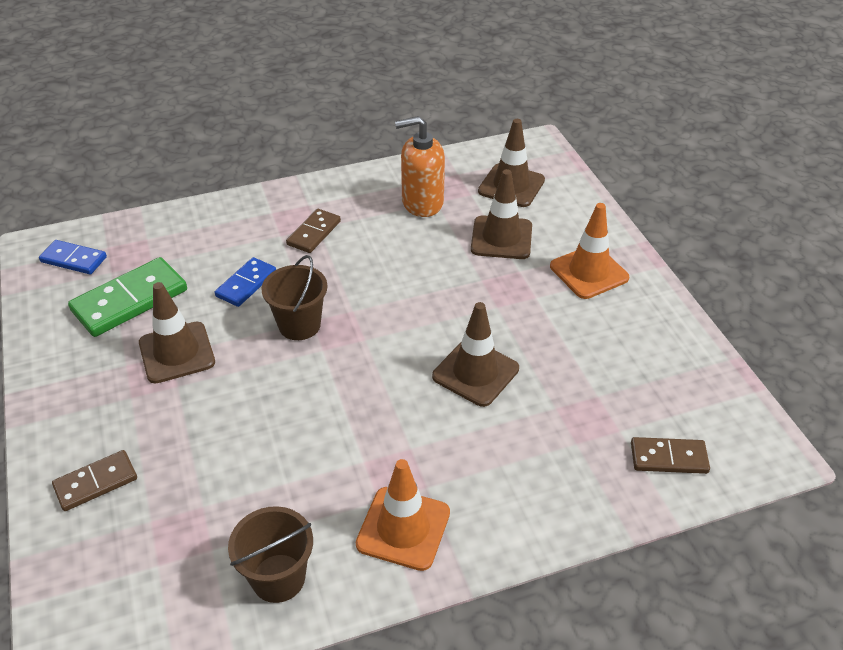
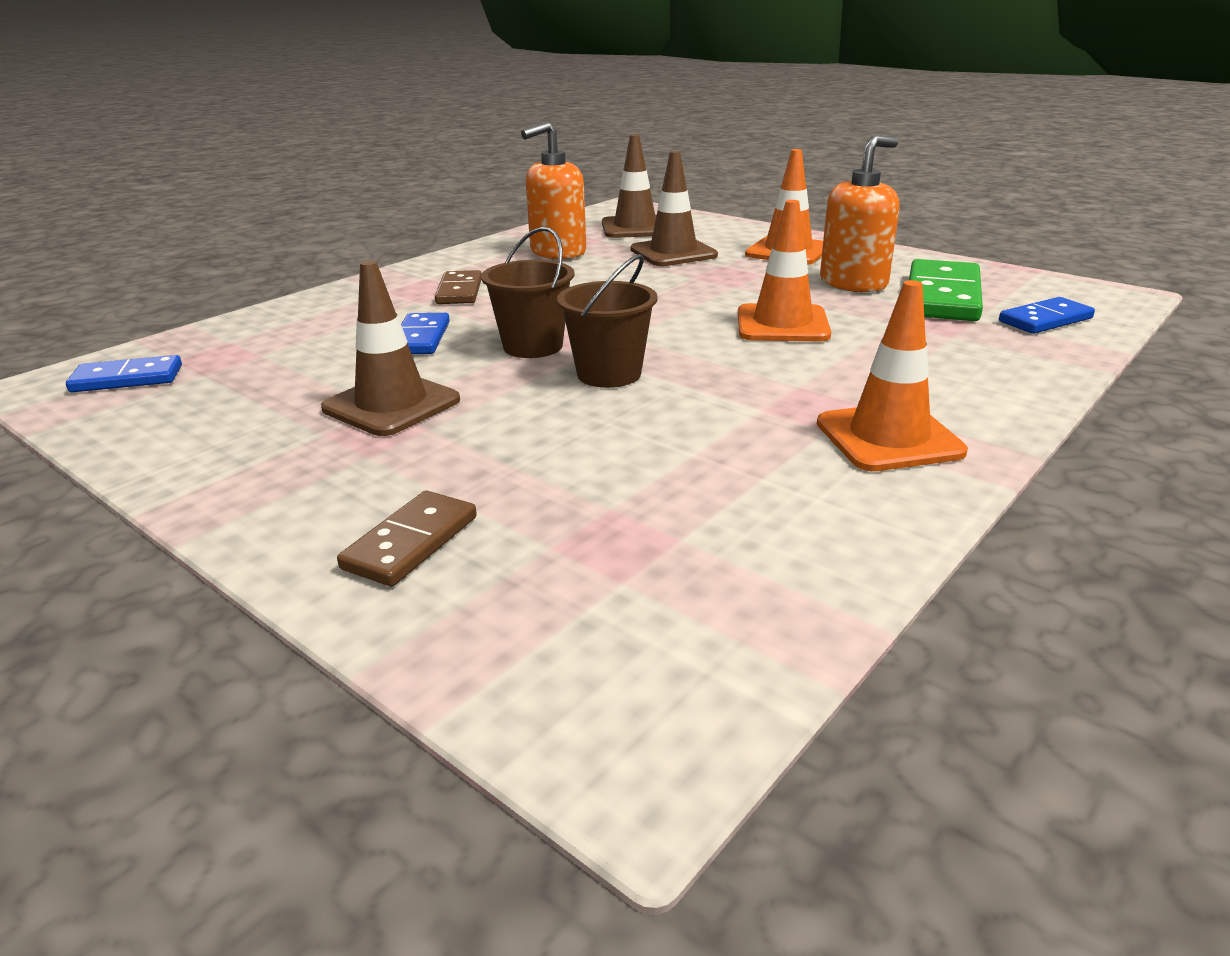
camera: 30 degrees left, 15 degrees down
(130, 300) = (263, 386): green domino -> green domino (942, 297)
(278, 578) = (810, 527): brown bucket -> brown bucket (609, 374)
(475, 372) = (782, 324): brown traffic cone -> orange traffic cone
(586, 341) = (853, 283): none -> orange soap dispenser
(668, 458) = (1045, 320): brown domino -> blue domino

